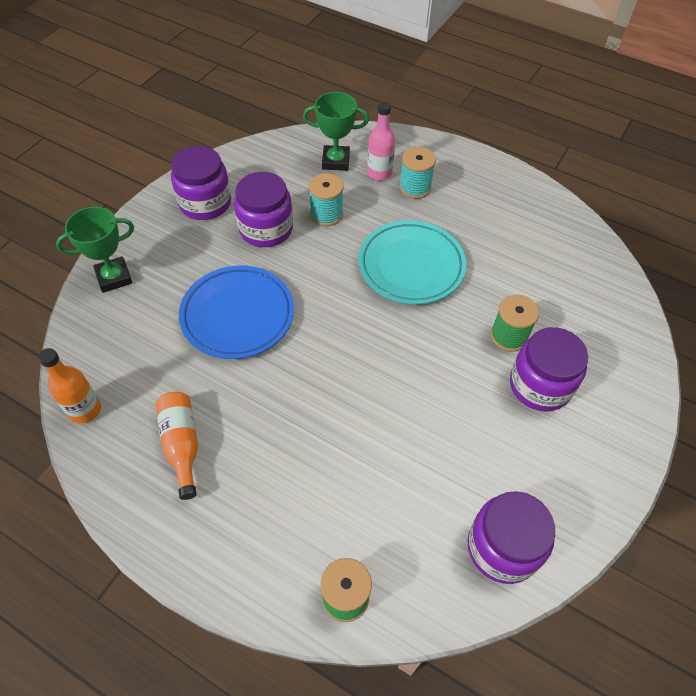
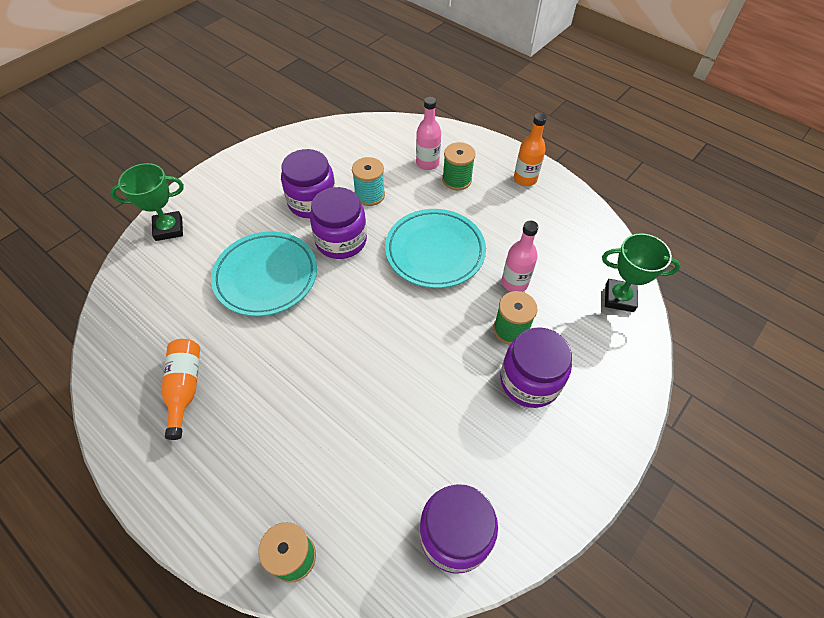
camera: 10 degrees right, 0 degrees up
(85, 410) = (111, 343): orange bottle -> orange bottle (525, 179)
(205, 203) = (265, 172): purple jar -> purple jar (341, 240)
(237, 315) = (266, 277): blue plate -> turquoise plate
(335, 161) = (390, 148): green trophy -> green trophy (619, 298)
(415, 187) = (456, 180): turquoise spool -> green spool
(501, 288) = (514, 283): none -> pink bottle

